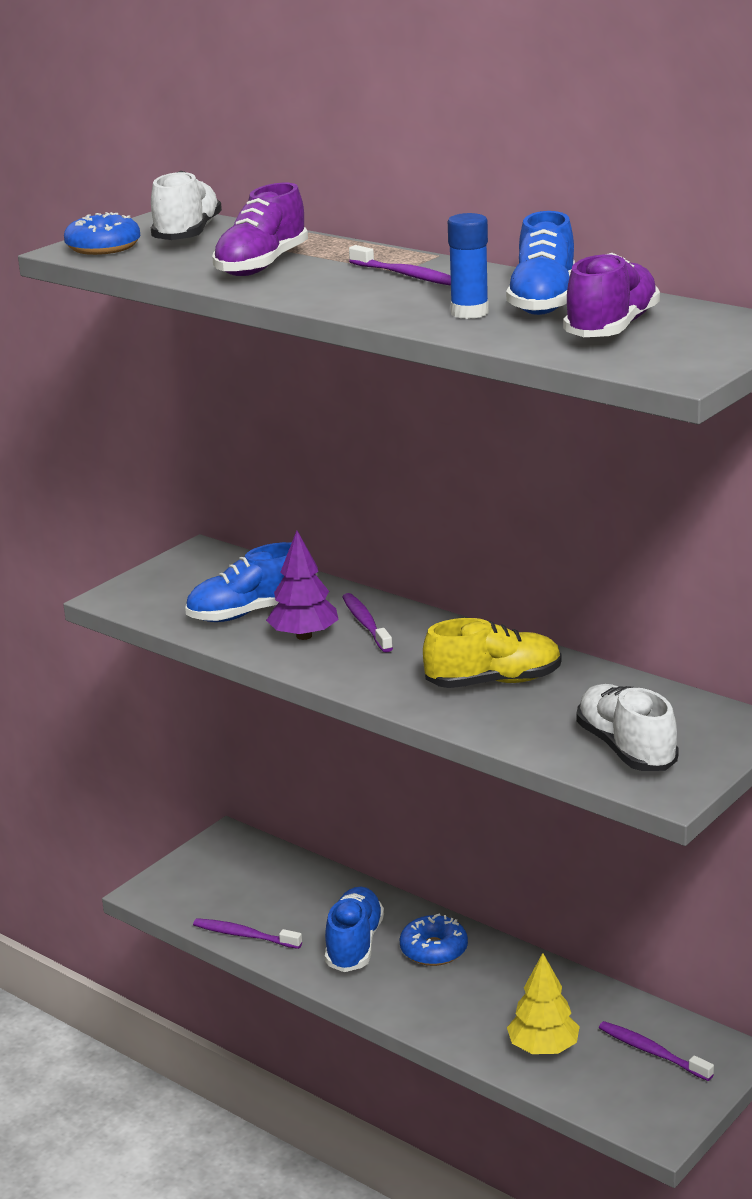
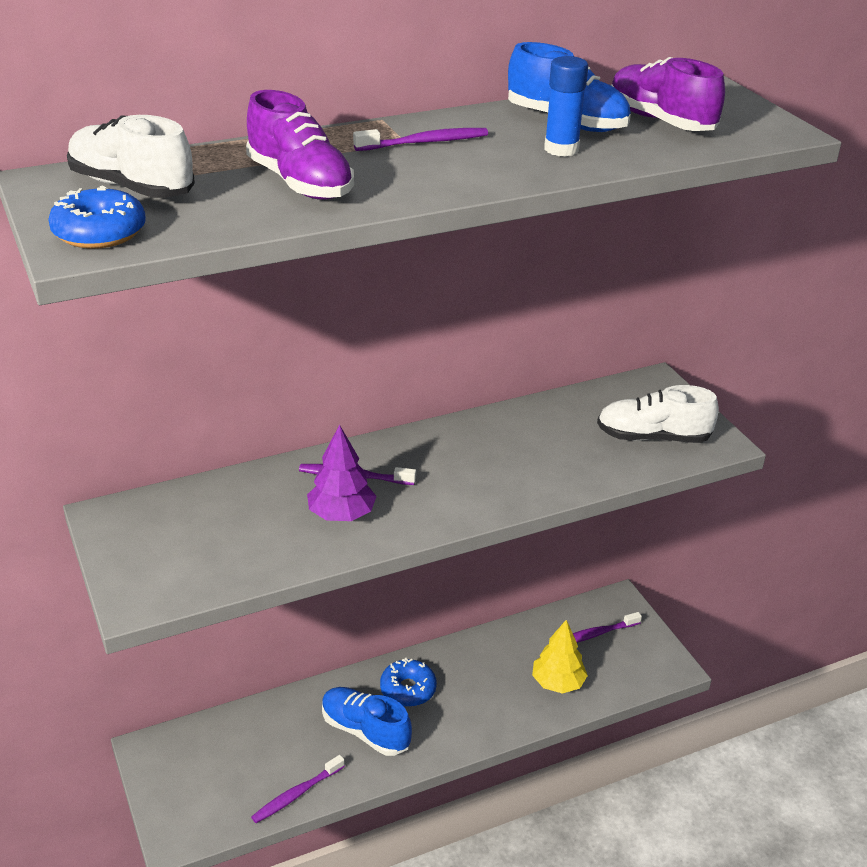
camera: 65 degrees left, 10 degrees up
(248, 613) = (265, 530): blue shoe -> none
(493, 682) = (510, 453): yellow shoe -> none

